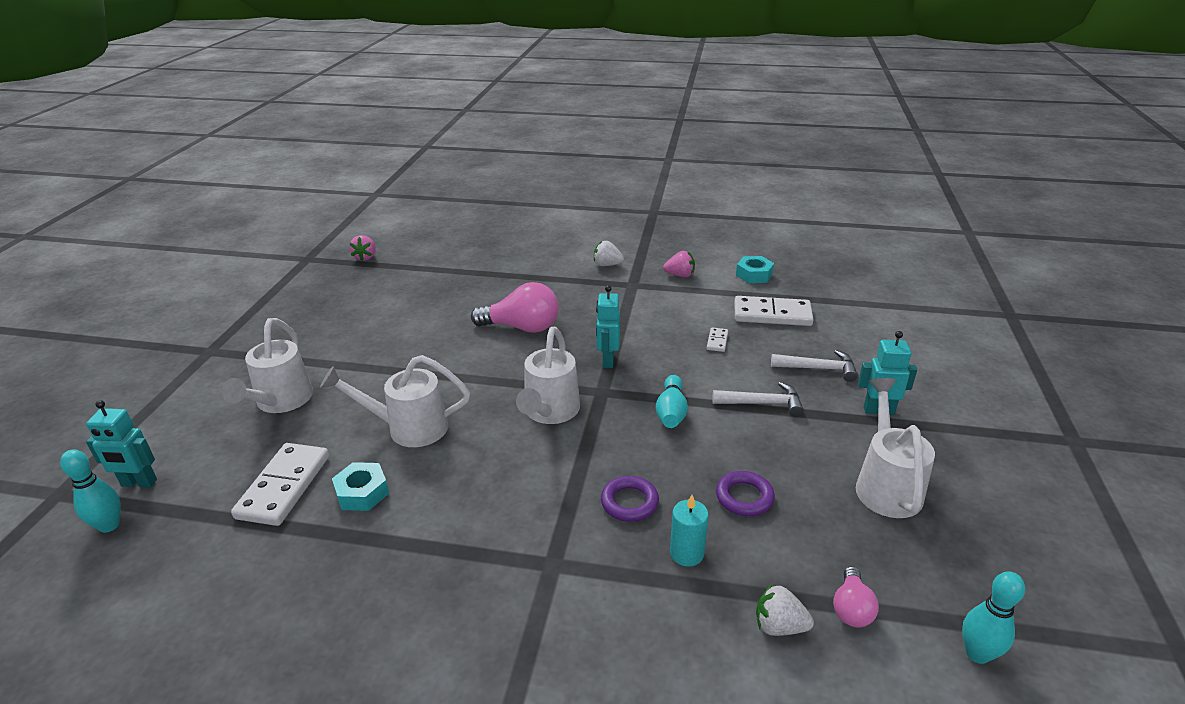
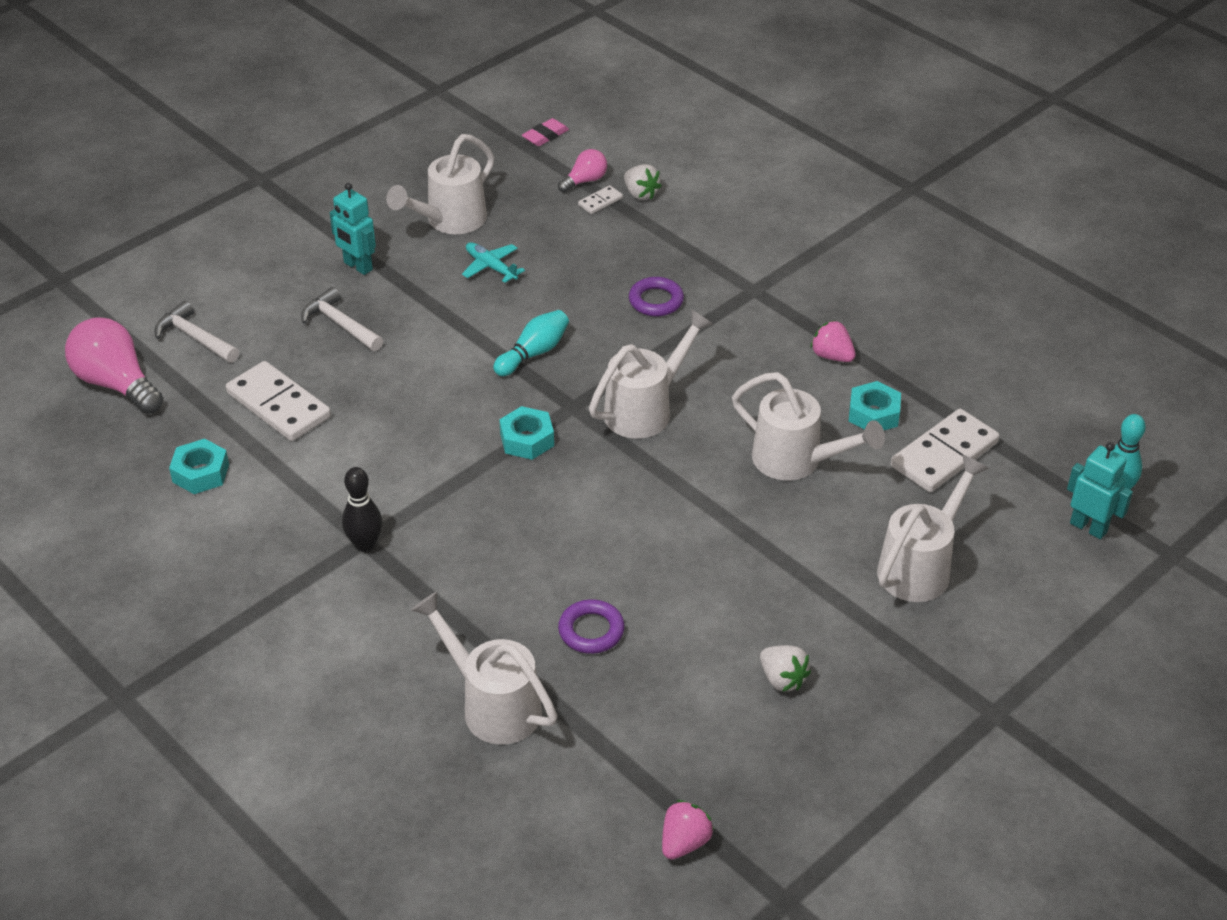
camera: 145 degrees left, 10 degrees up
(494, 261) = (493, 705): none -> white watering can
(522, 327) = (573, 539): pink light bulb -> pink light bulb (117, 384)
(607, 265) = (349, 600): white strawberry -> white strawberry (782, 679)
(607, 360) = (527, 439): turquoise robot -> turquoise nut
(630, 283) = (365, 544): none -> black bowling pin
(680, 275) = (286, 524): pink strawberry -> pink strawberry (832, 356)
(687, 553) = (651, 252): turquoise candle -> none
(717, 341) = (386, 403): white domino -> white domino (600, 201)
(744, 497) = (564, 263): purple ring -> purple ring (591, 631)
(762, 403) = (443, 320): white hammer -> white hammer (195, 338)
(792, 461) = (491, 267): none -> turquoise plane
(977, 654) = (545, 136): turquoise bowling pin -> pink eraser

